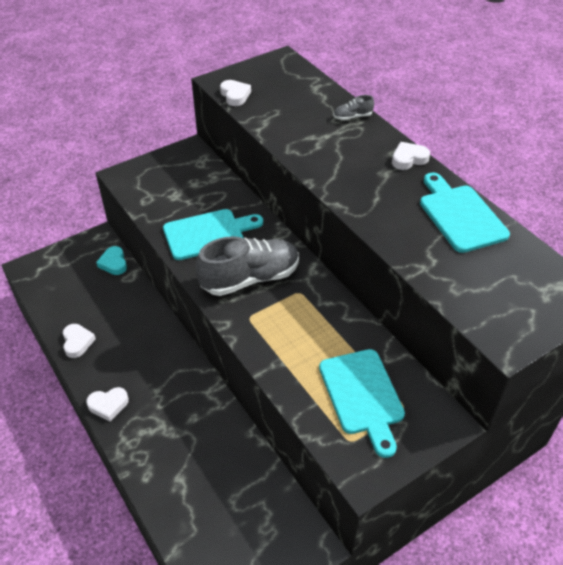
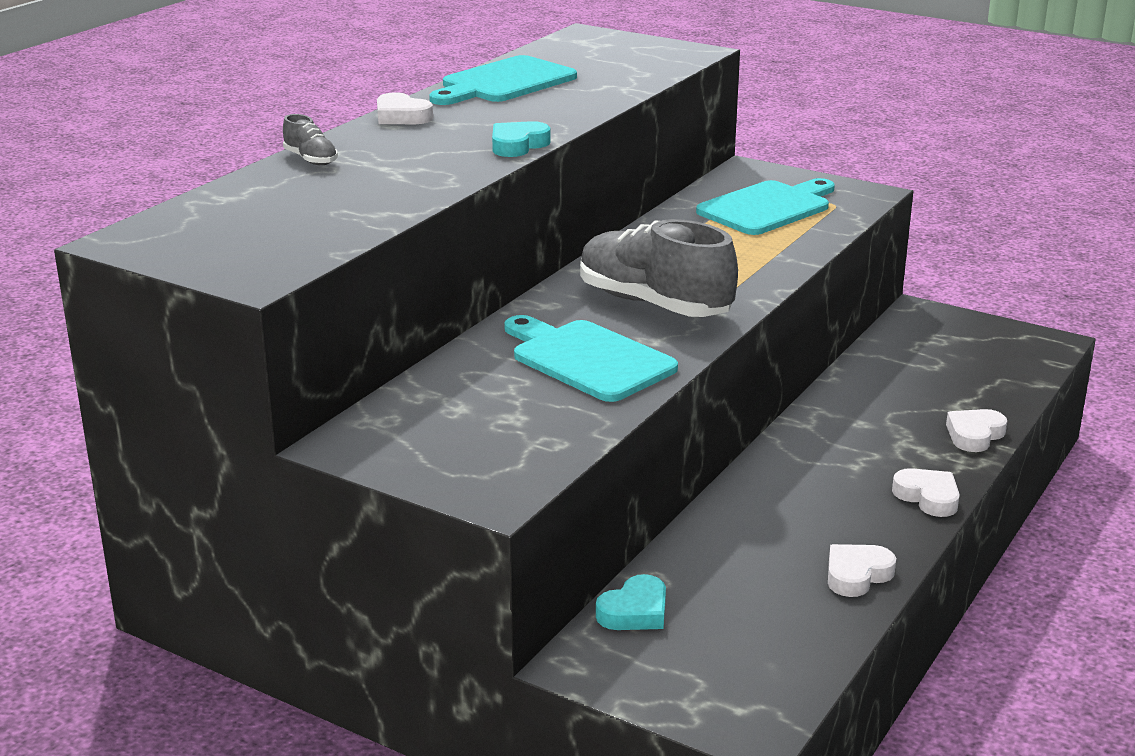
camera: 115 degrees left, 20 degrees down
(235, 95) = (306, 252): white heart -> white heart (974, 435)
(333, 187) = (518, 145): none -> turquoise heart

